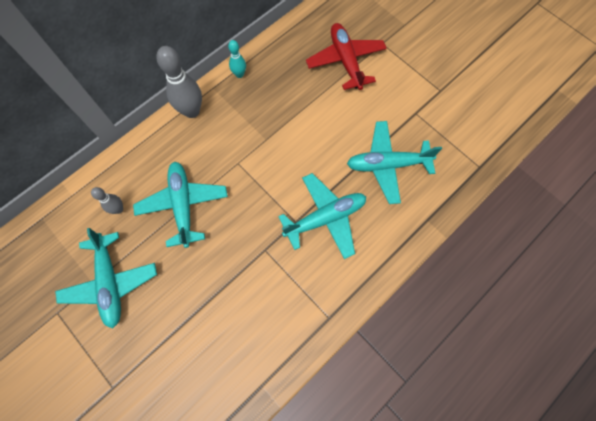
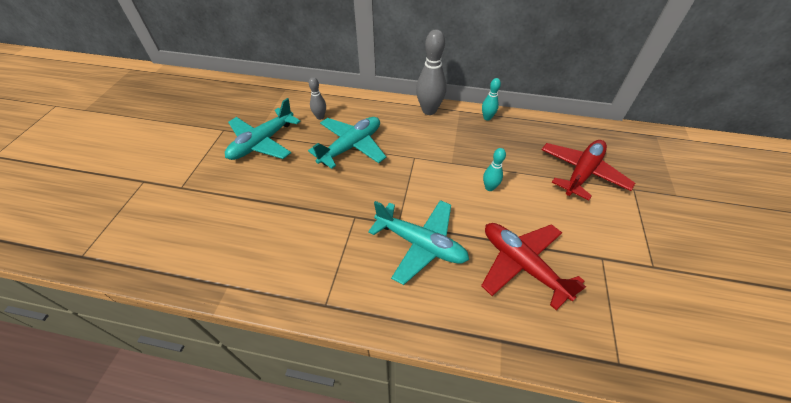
camera: 55 degrees right, 20 degrees down
(311, 132) = (489, 187): none -> turquoise bowling pin
(387, 165) = (522, 265): turquoise plane -> red plane

